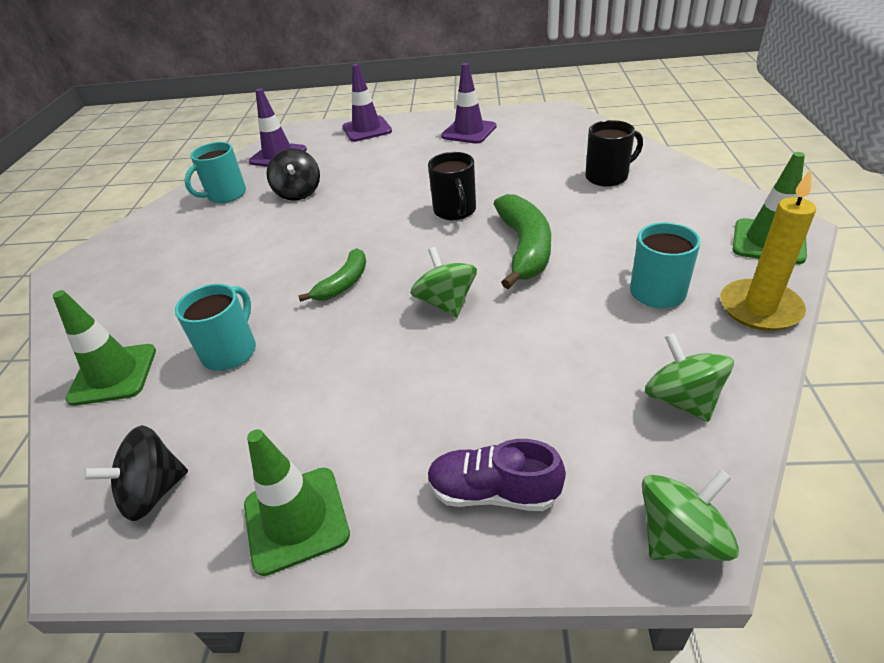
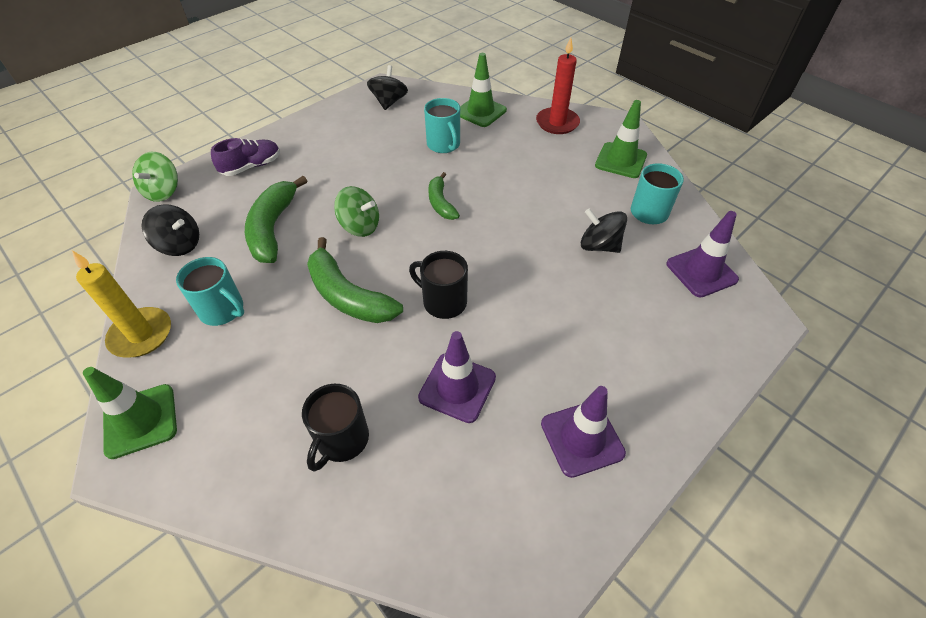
camera: 130 degrees right, 10 degrees up
(99, 303) = (557, 123): none -> red candle
(296, 519) = (323, 123): green traffic cone -> green traffic cone (620, 160)
(367, 129) = (699, 366): purple traffic cone -> purple traffic cone (457, 387)
(541, 354) = (273, 228): none -> green banana
(681, 399) = (179, 245): green spinning top -> black spinning top

